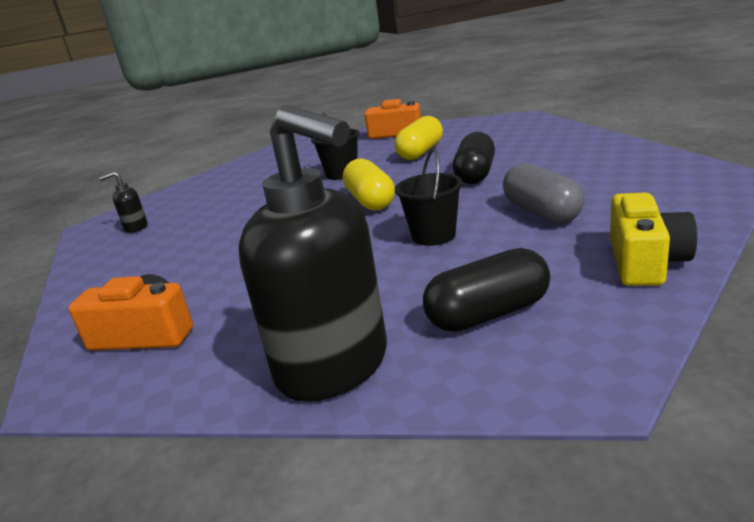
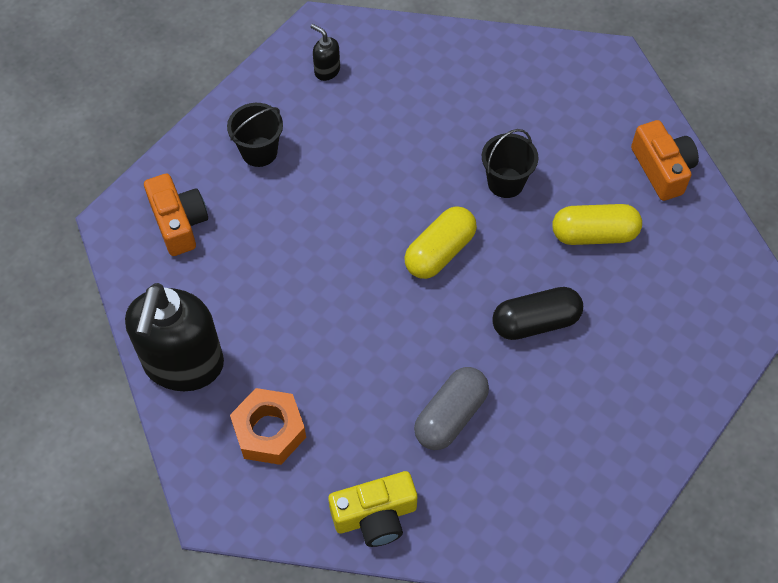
camera: 55 degrees right, 35 degrees up
(433, 236) = (379, 344): black bucket -> black bucket (259, 152)
(488, 314) = (269, 431): black capsule -> orange nut

